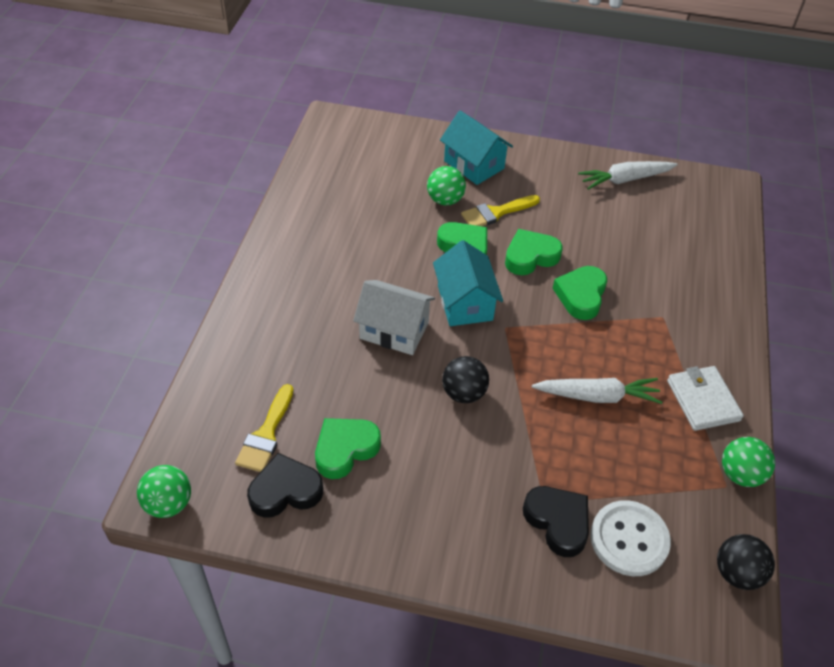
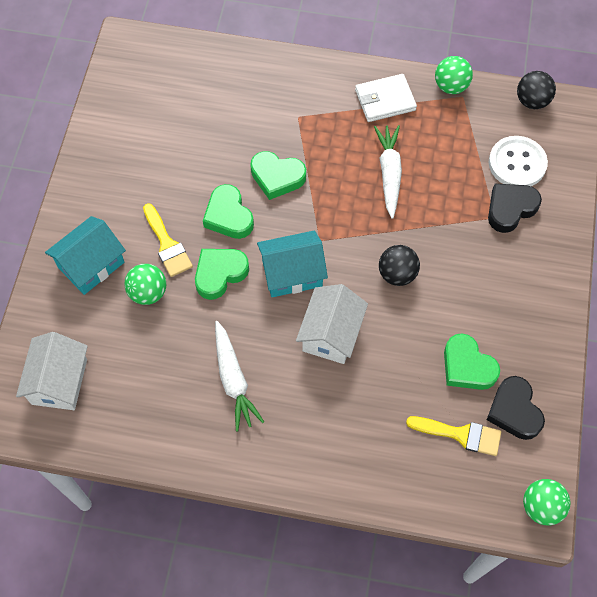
camera: 90 degrees left, 15 degrees up
(362, 148) = (59, 381): none -> white house
(624, 180) = (117, 128): white carrot -> white carrot (233, 380)

